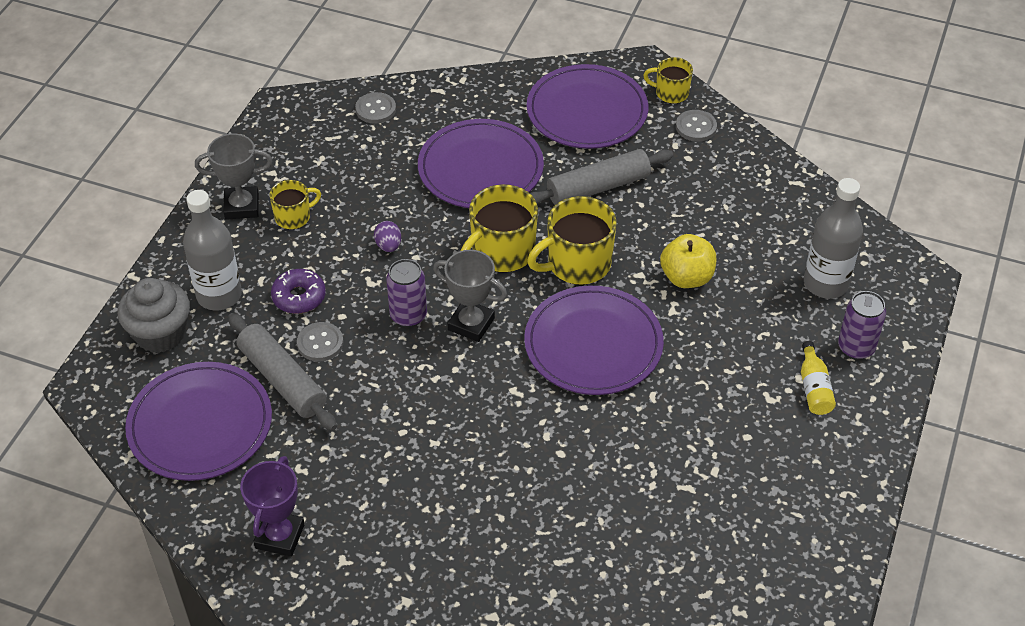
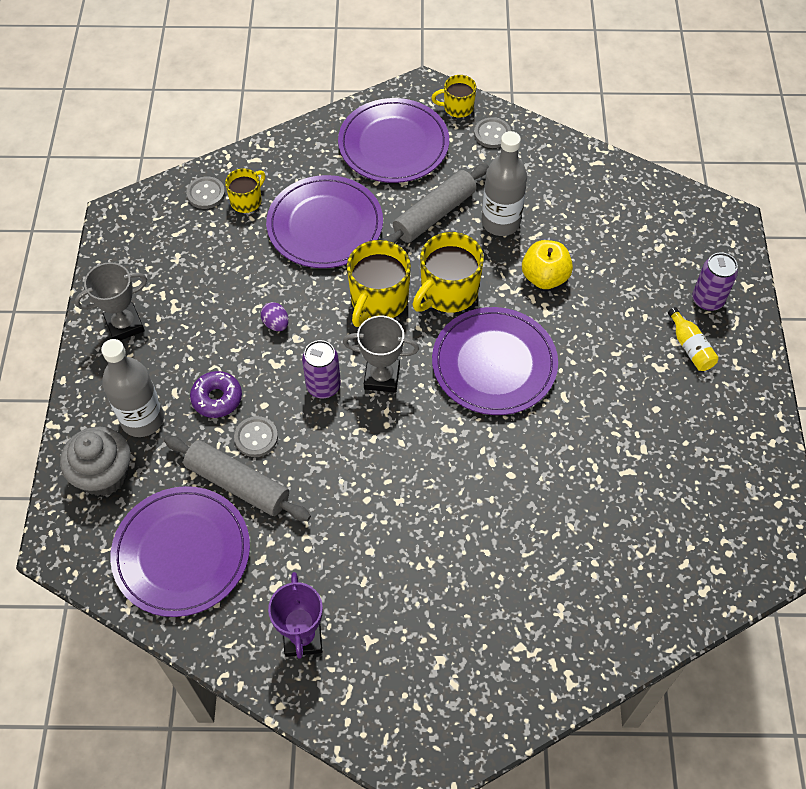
camera: 20 degrees left, 10 degrees up
(294, 217) = (177, 321): yellow mug -> yellow mug (247, 200)
(825, 283) = (659, 249): grey bottle -> grey bottle (500, 222)

